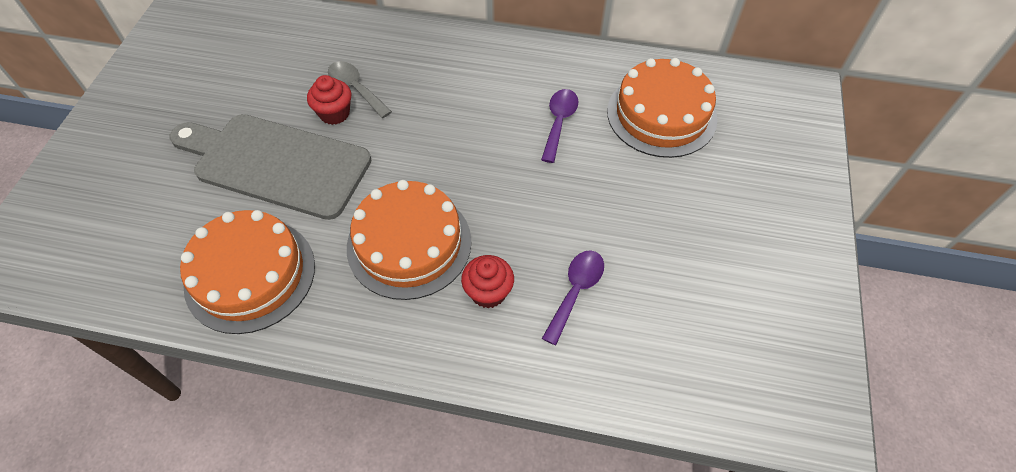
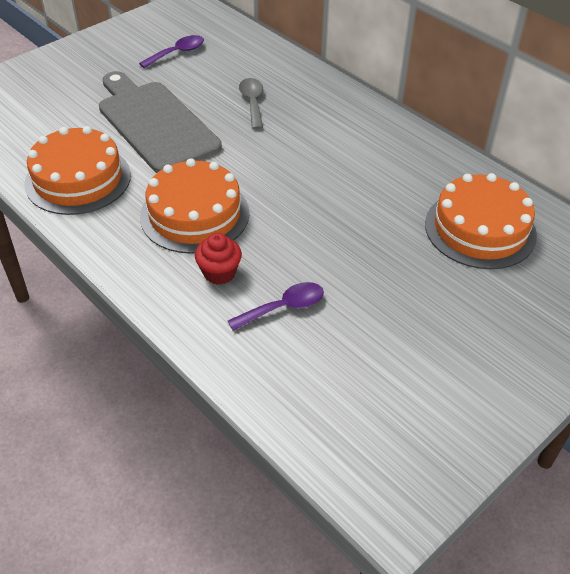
camera: 35 degrees right, 10 degrees down
(334, 113) = (223, 111): red cupcake -> none
(559, 122) = (385, 193): purple spoon -> purple spoon (177, 53)

